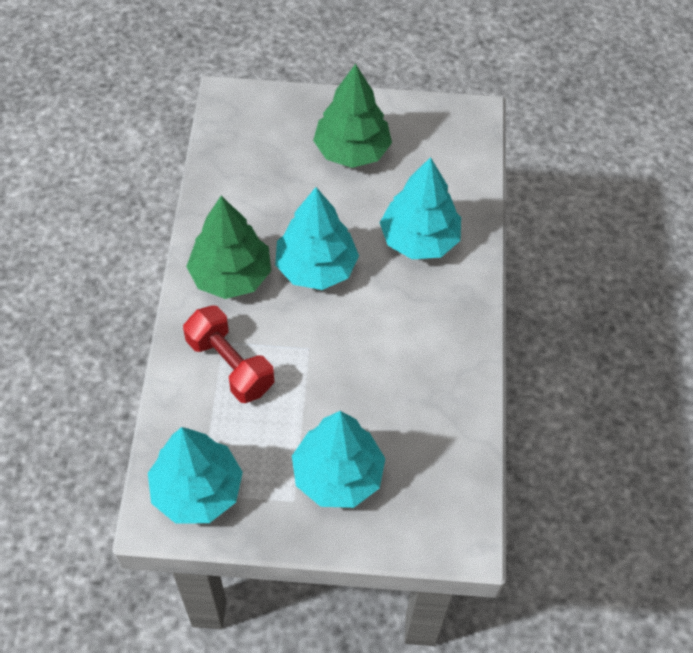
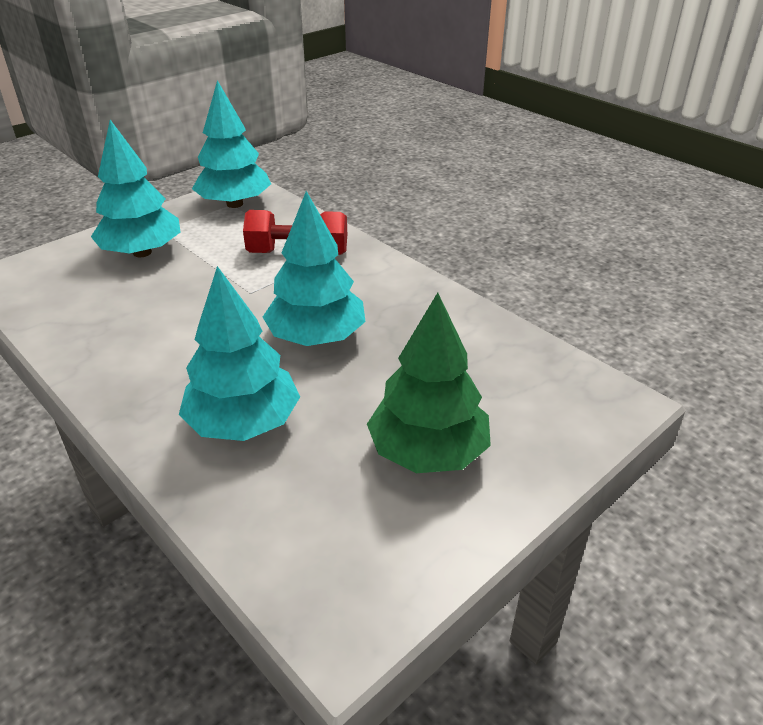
camera: 135 degrees right, 20 degrees down
(231, 276) = (377, 291): green tree -> none

